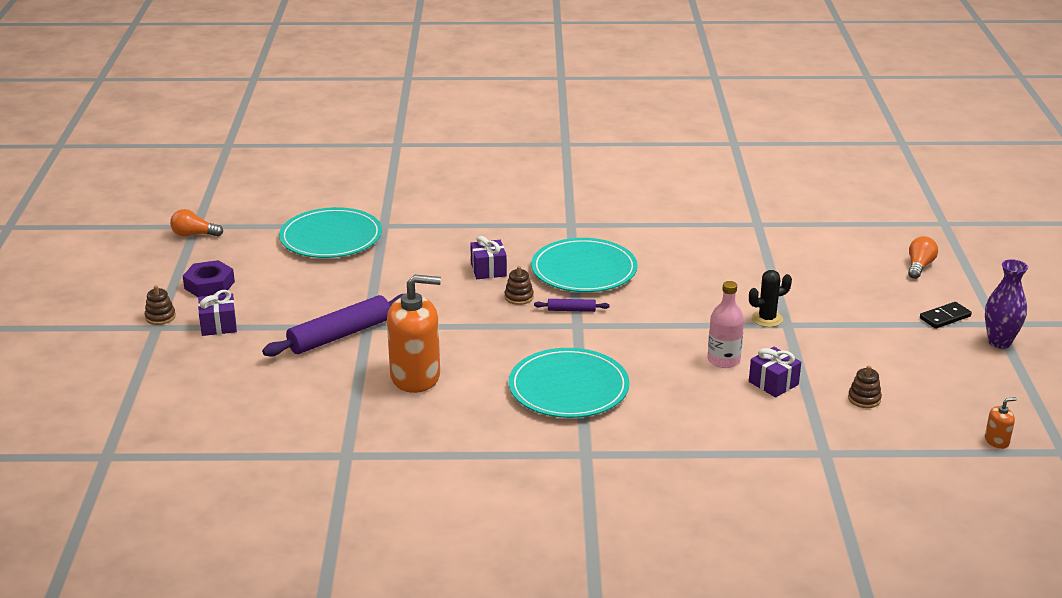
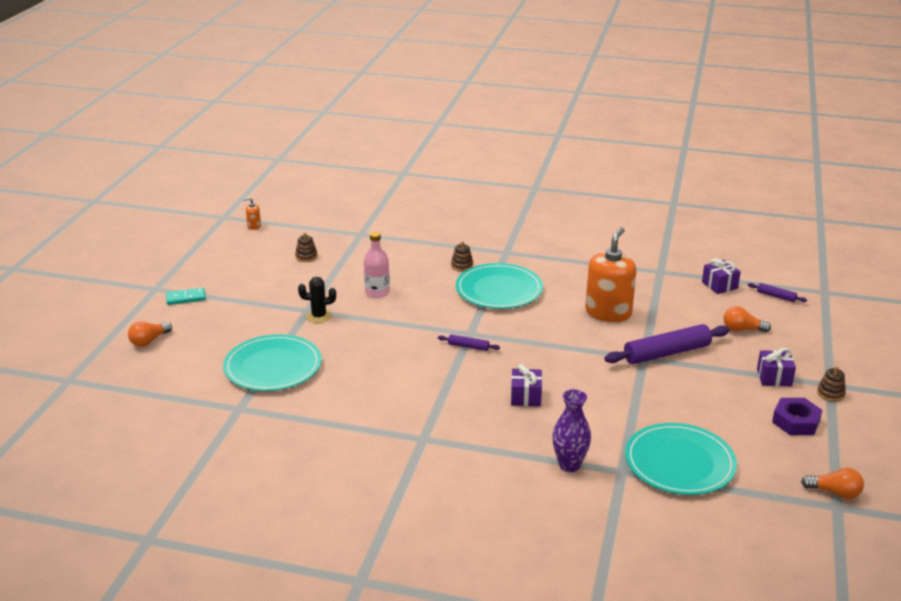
camera: 165 degrees left, 0 degrees up
(181, 437) = (776, 296): none -> purple rolling pin
(242, 379) = (742, 329): none -> orange light bulb
(415, 376) = (608, 312): orange soap dispenser -> orange soap dispenser turned 105 degrees clockwise
(519, 297) = (508, 365): brown stacking toy -> brown stacking toy (462, 265)
(584, 270) = (438, 383): turquoise plate -> turquoise plate (273, 367)
(773, 383) = (356, 273): purple gift -> purple gift (719, 285)
(945, 317) = (186, 298): black domino -> turquoise domino
(999, 342) = (172, 276): purple vase -> purple vase (569, 465)

